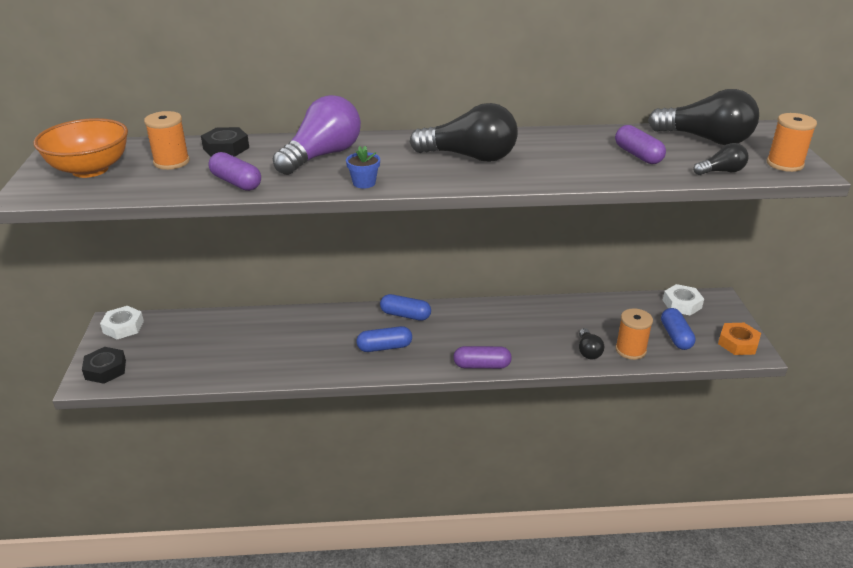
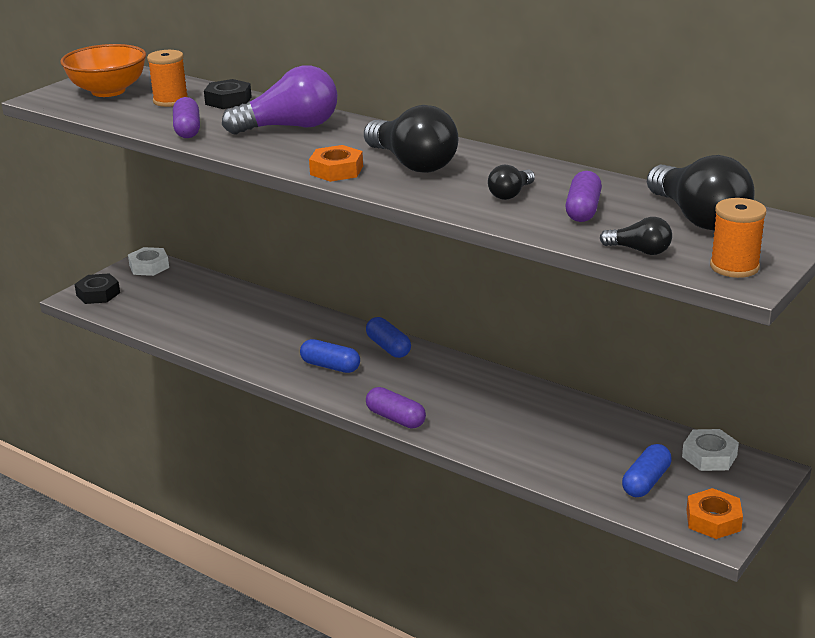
camera: 40 degrees right, 5 degrees down
(364, 183) = (280, 158): blue flower pot -> none
(426, 179) = (336, 170): none -> orange nut
(588, 351) = (522, 452): black light bulb -> black light bulb (510, 194)
(630, 350) = (571, 471): orange spool -> none

